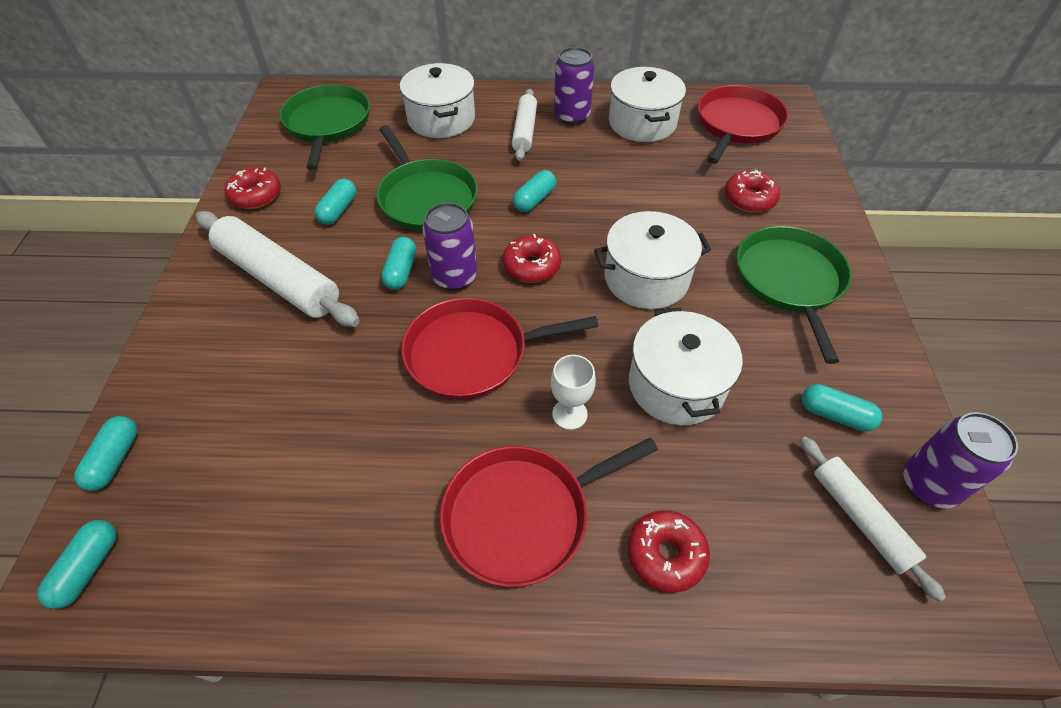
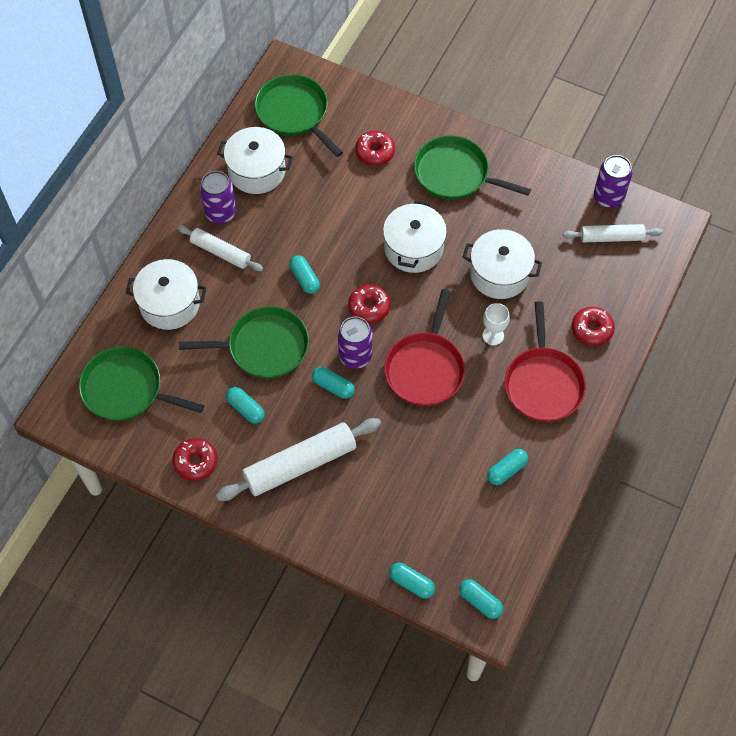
camera: 65 degrees left, 10 degrees up
(737, 124) = (294, 113): red pan -> green pan
(835, 415) = (553, 211): turquoise capsule -> turquoise capsule (506, 470)

